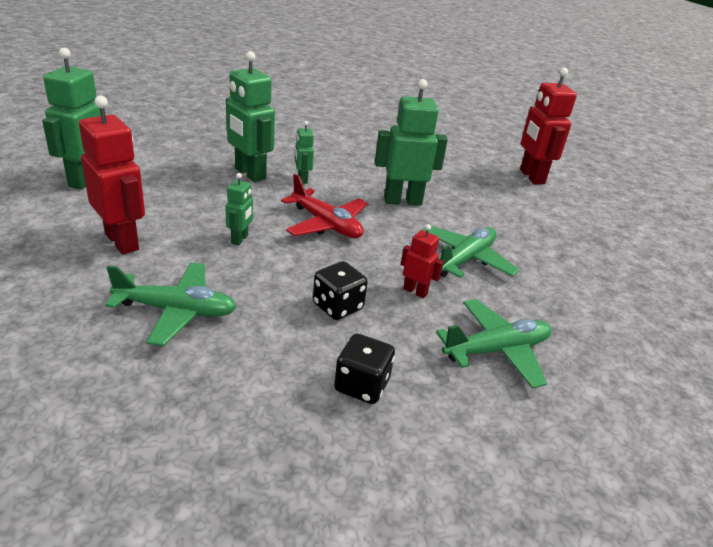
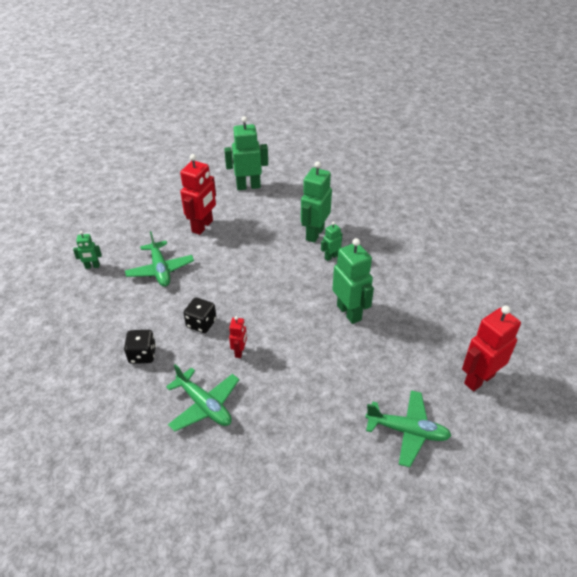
camera: 70 degrees right, 10 degrees up
(240, 239) = (237, 262): green robot -> green robot (92, 266)
(326, 224) = (283, 288): red plane -> none
(465, 260) = (296, 366): green plane -> green plane (407, 431)

